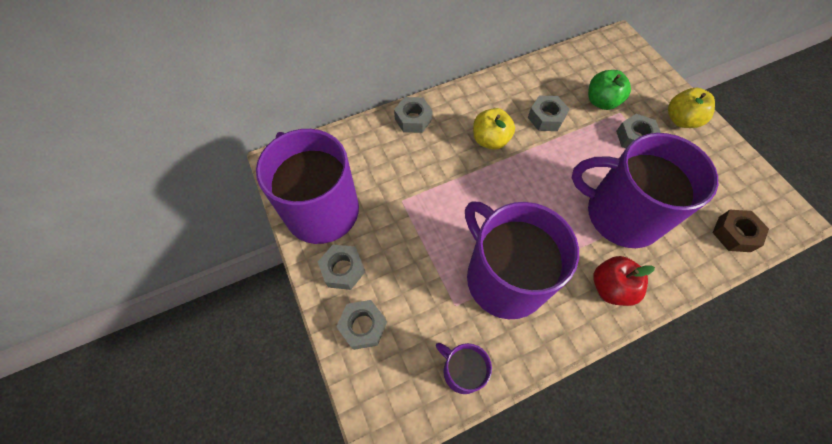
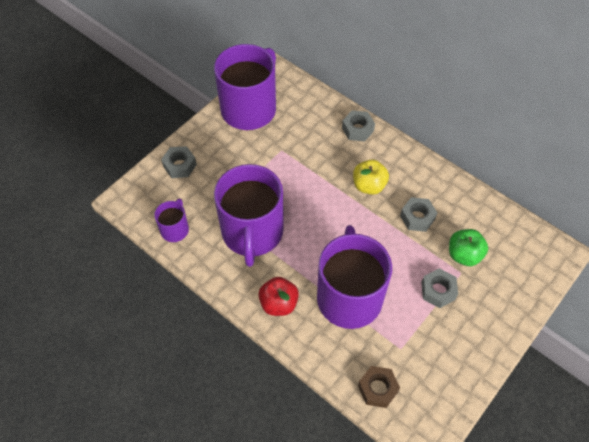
camera: 65 degrees right, 5 degrees down
(343, 269) = (212, 139): grey nut -> none
(504, 278) = (252, 232): purple mug -> purple mug turned 150 degrees clockwise
(681, 120) = (485, 325): yellow apple -> none

